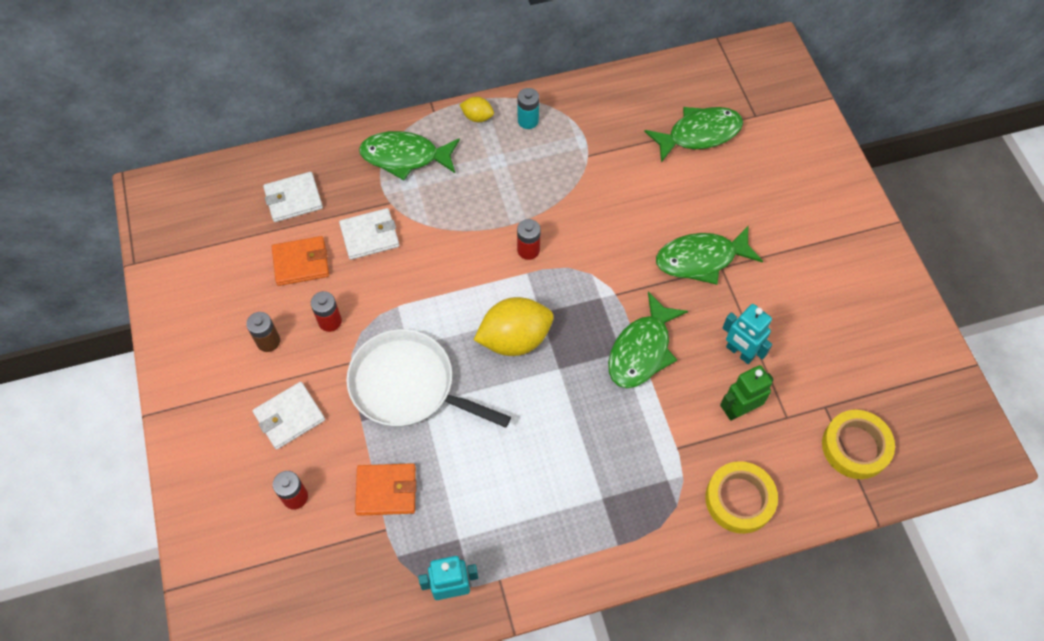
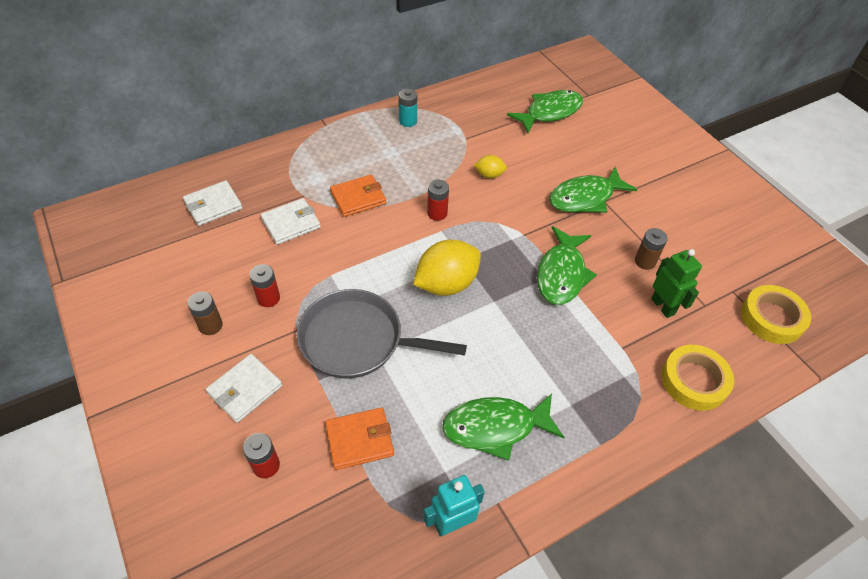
camera: 15 degrees left, 10 degrees down
(301, 263) = (230, 254): orange wallet -> orange wallet (358, 198)
(405, 157) = (309, 160): green fish -> green fish (495, 427)
(407, 385) = (357, 340): white pan -> grey pan
(477, 117) = (364, 124): yellow lemon -> yellow lemon (489, 175)
(739, 352) = (645, 261): turquoise robot -> brown battery
(739, 410) = (663, 306): green robot -> green robot turned 105 degrees clockwise

